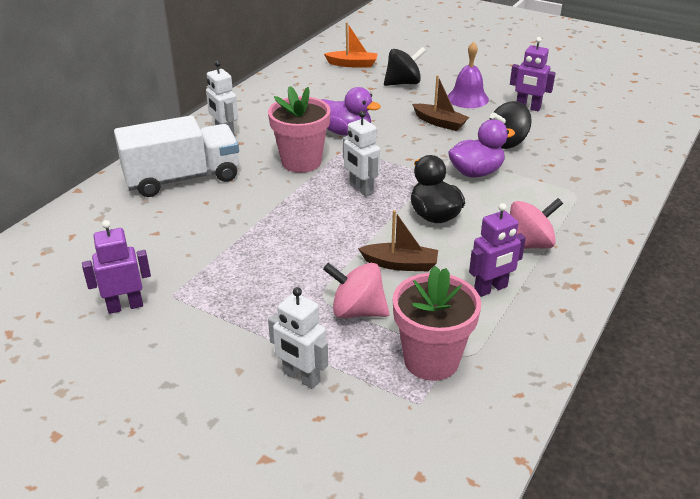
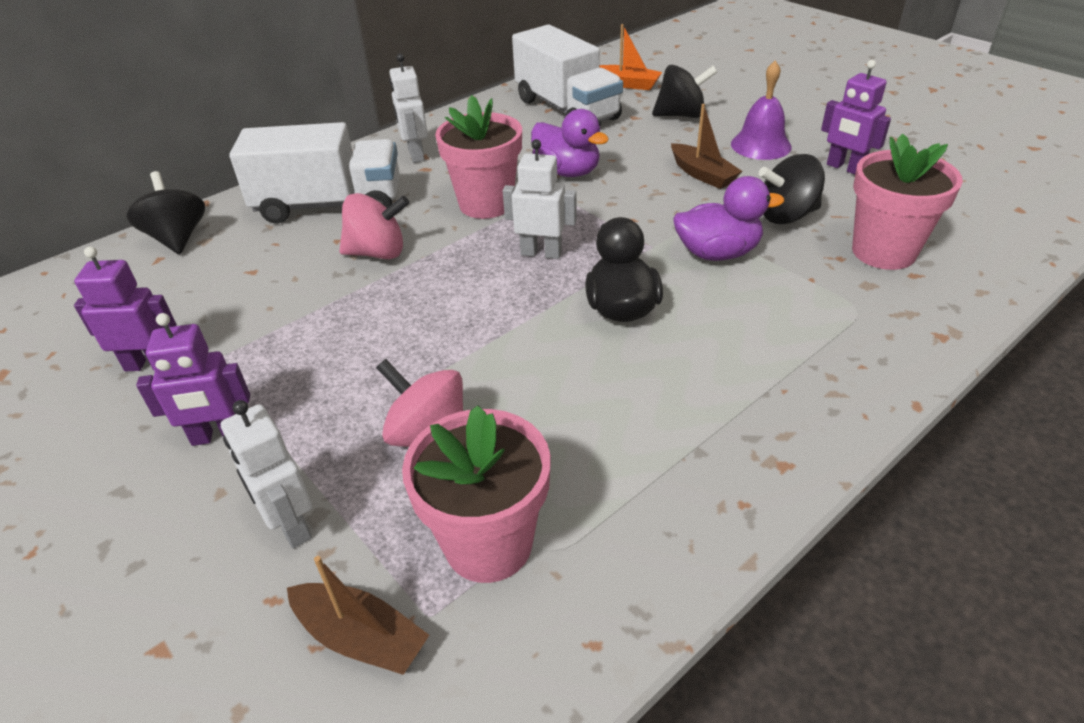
camera: 20 degrees right, 5 degrees up
(76, 219) = (177, 238): none -> black spinning top
(318, 87) = (566, 109): none -> white truck
(361, 189) = (541, 253): white robot -> white robot turned 120 degrees clockwise
(400, 264) = (532, 375): brown boat -> brown boat (361, 637)
(491, 289) = (644, 442): purple robot -> purple robot (218, 436)
(528, 244) = (741, 380): pink spinning top -> pink spinning top (378, 253)
(575, 157) = (883, 252): none -> pink flower pot

